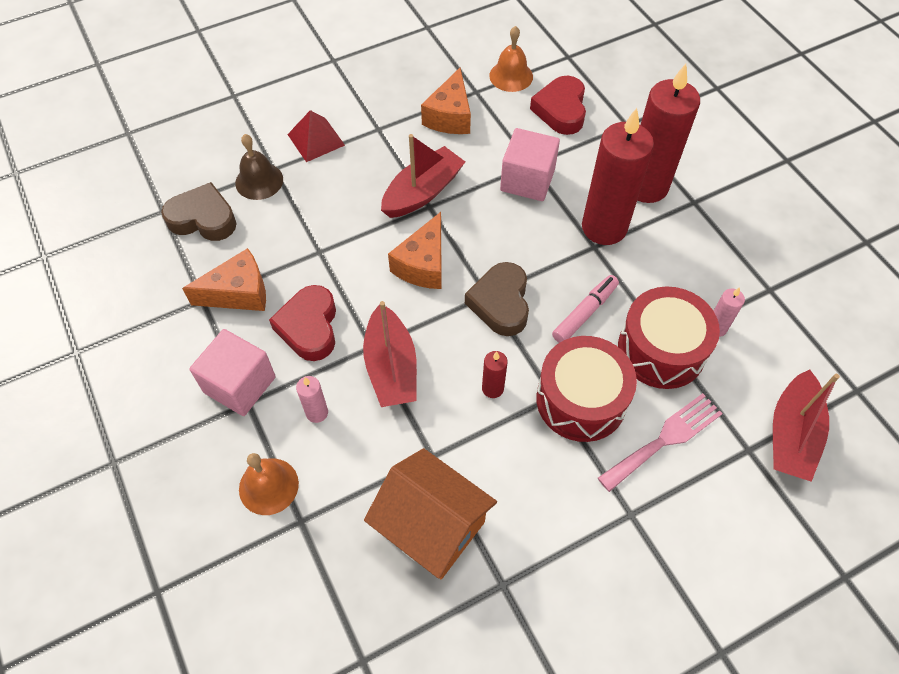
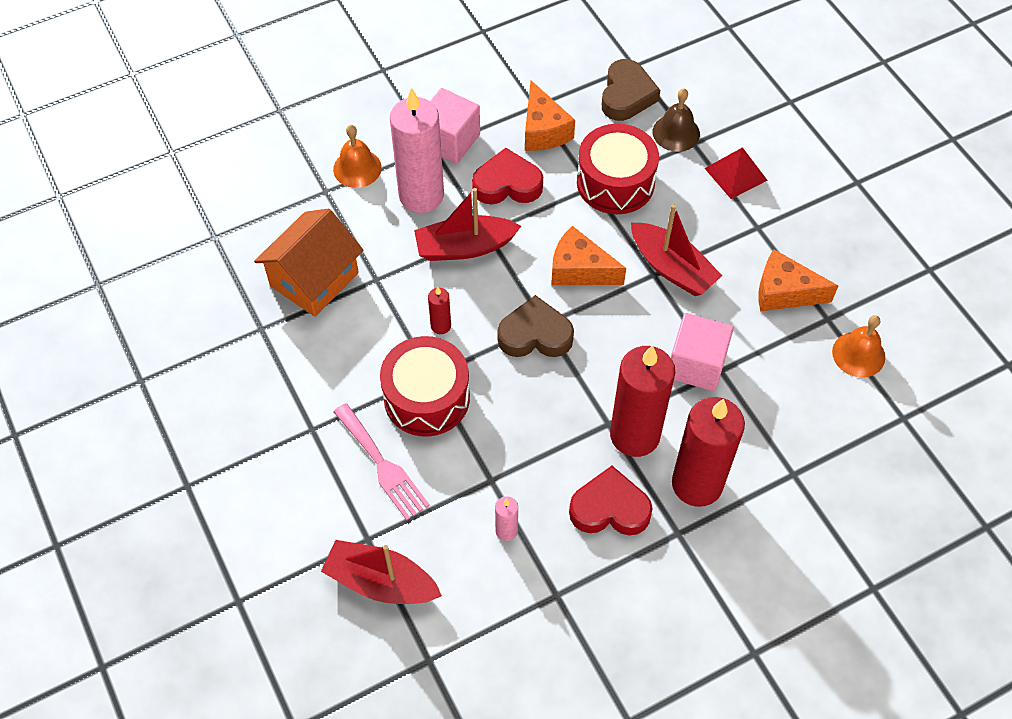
camera: 90 degrees right, 0 degrees up
(317, 413) = (421, 195): pink candle -> pink candle, size x2.33
(561, 110) = (808, 404): red heart -> red heart (609, 508)
(585, 313) = (524, 408): pink marker -> none
(661, 349) = (480, 474): red drum -> red drum (615, 182)

